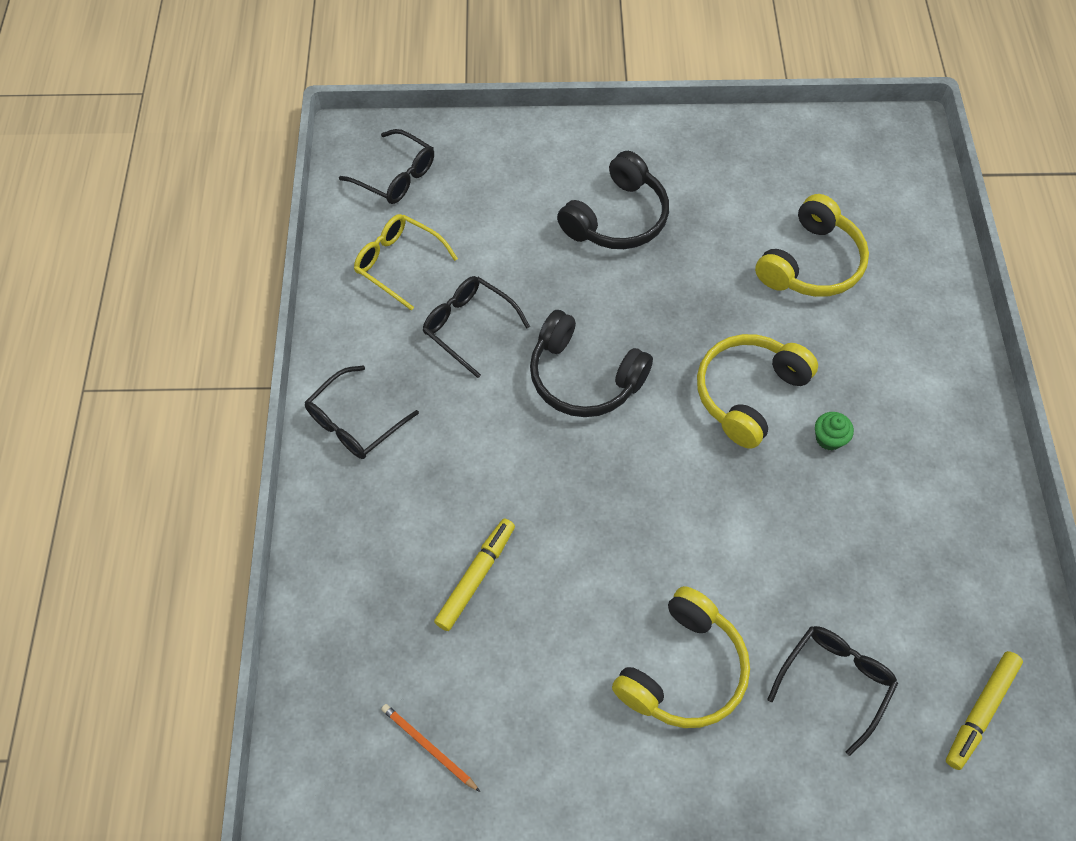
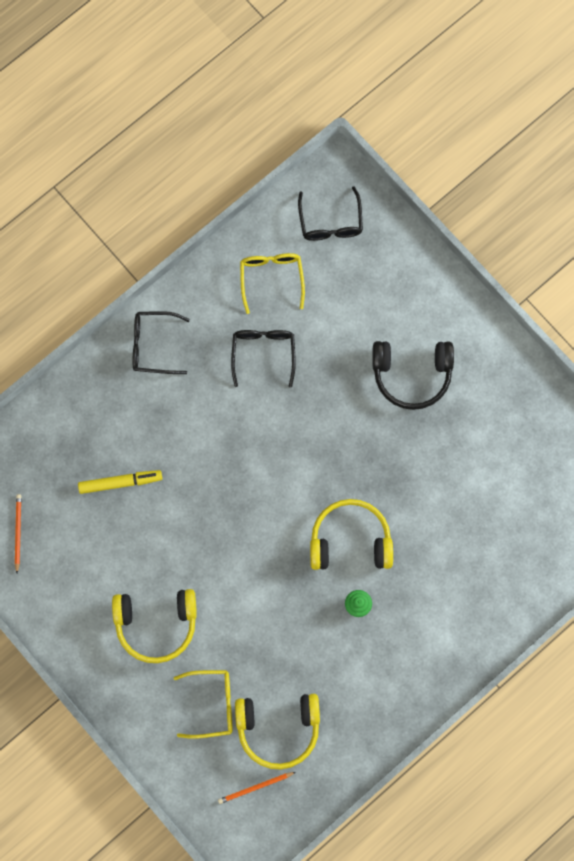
camera: 50 degrees right, 15 degrees up
(584, 377) = (284, 443): black headphones -> none
(810, 263) = (476, 511): yellow headphones -> yellow headphones (278, 728)
(835, 681) = (212, 704): black glasses -> yellow glasses
(980, 712) = (255, 787): yellow marker -> orange pencil

